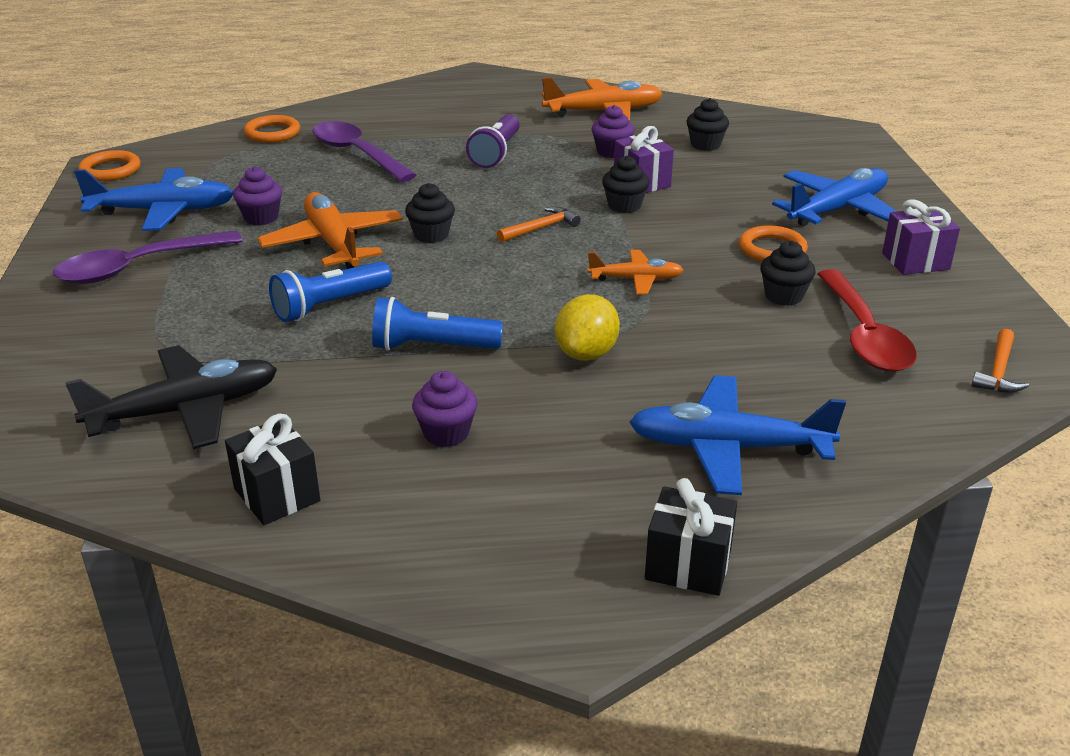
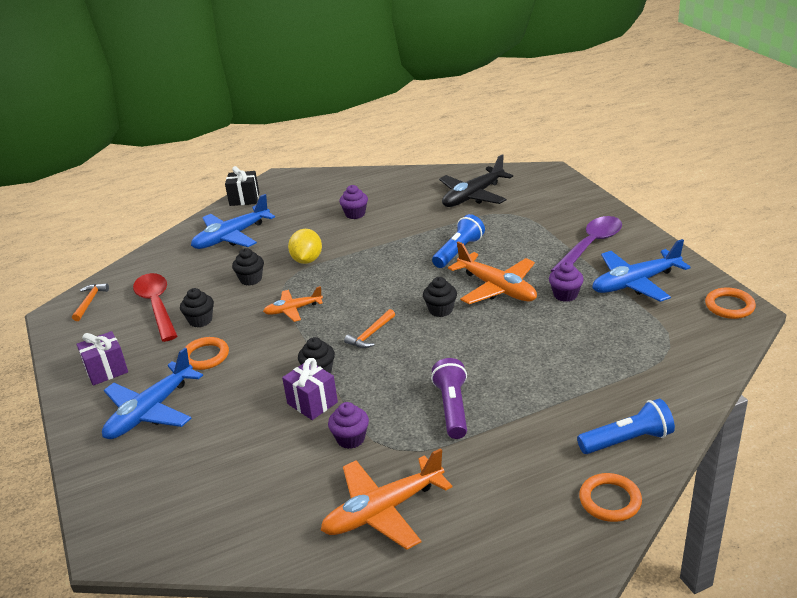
camera: 165 degrees right, 0 degrees up
(272, 133) = (669, 381): orange ring -> orange ring (610, 500)
(277, 495) = (405, 182): black gift -> none
(357, 154) = (568, 374): purple spoon -> none
(431, 347) = (387, 245): blue flashlight -> blue flashlight (627, 440)
(705, 145) = (264, 476): black cupcake -> black cupcake (251, 279)
(728, 447) = (231, 237): blue plane -> blue plane turned 150 degrees clockwise

